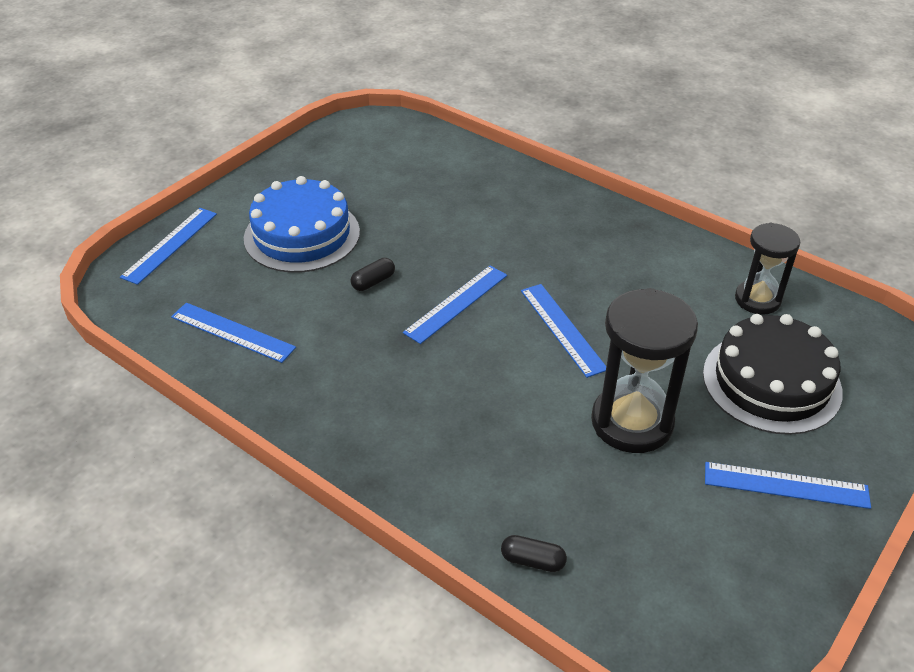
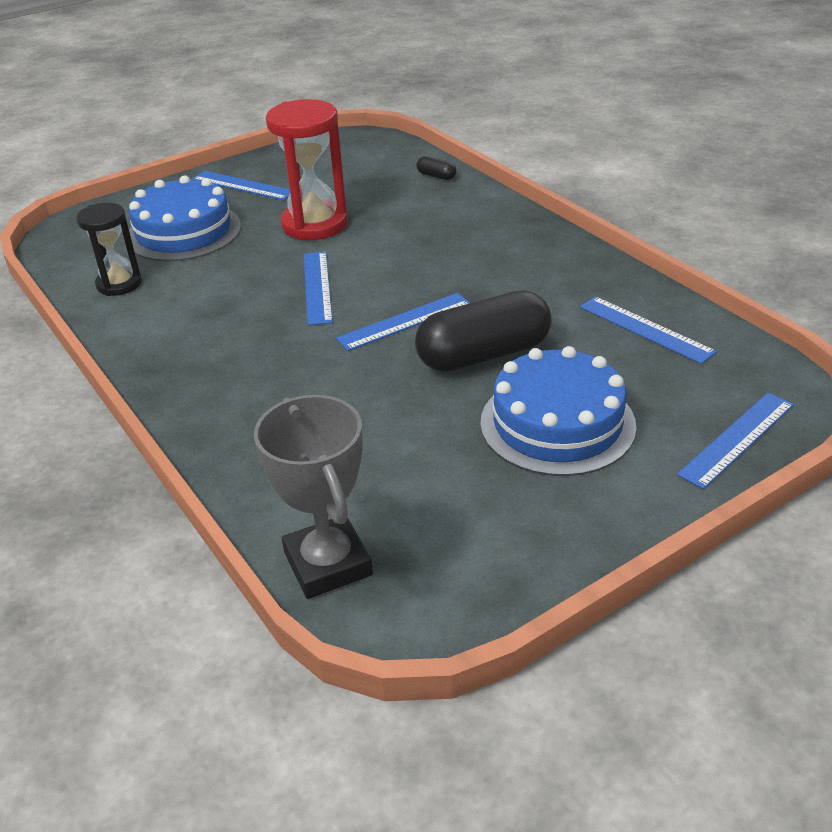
camera: 160 degrees left, 5 degrees down
(373, 282) = (483, 355): black capsule -> black capsule, size x2.45
(421, 137) = (327, 564): none -> grey trophy
(632, 422) = (314, 224): black hourglass -> red hourglass
(771, 382) = (183, 232): black cake -> blue cake

